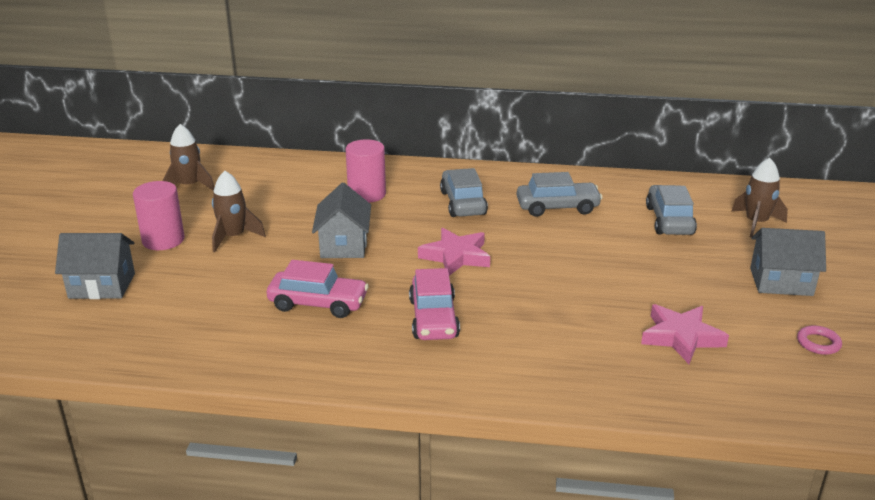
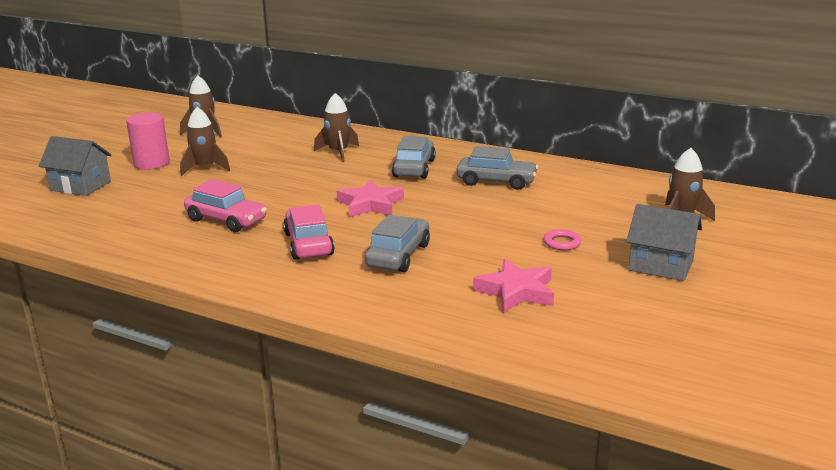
camera: 20 degrees right, 5 degrees down
(344, 245) = (285, 184): grey house -> none
(367, 194) = (338, 152): pink cylinder -> brown rocket
(433, 318) = (308, 244): pink car -> pink car turned 150 degrees clockwise
(669, 220) = (594, 204): grey car -> grey car (398, 255)
(818, 343) = (650, 318): pink ring -> pink ring (562, 243)

